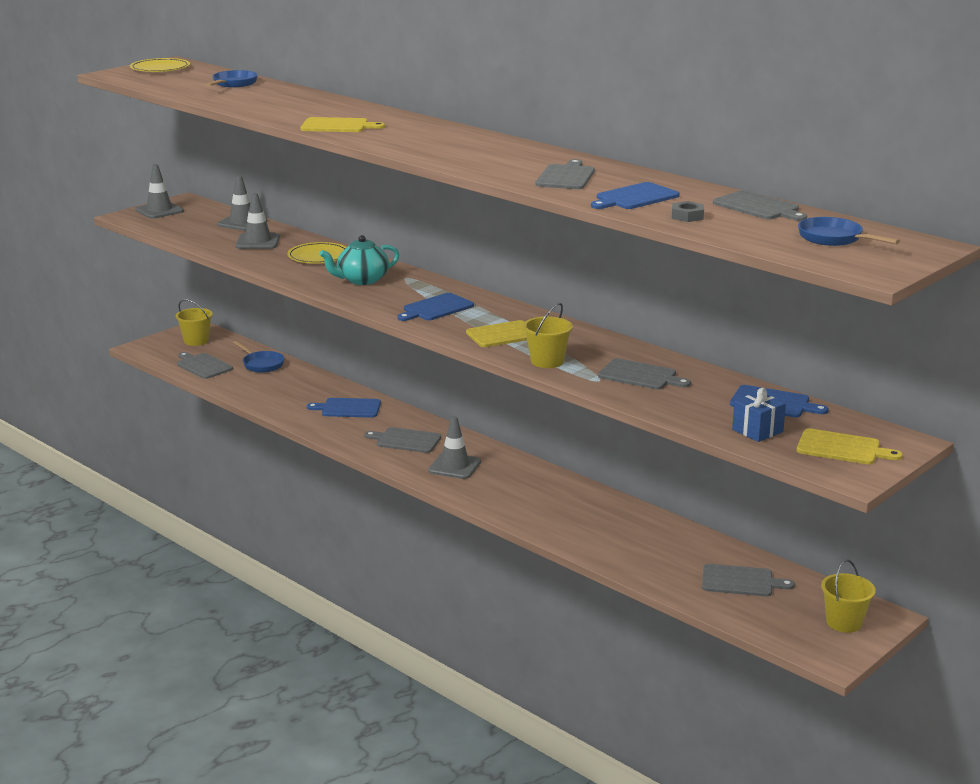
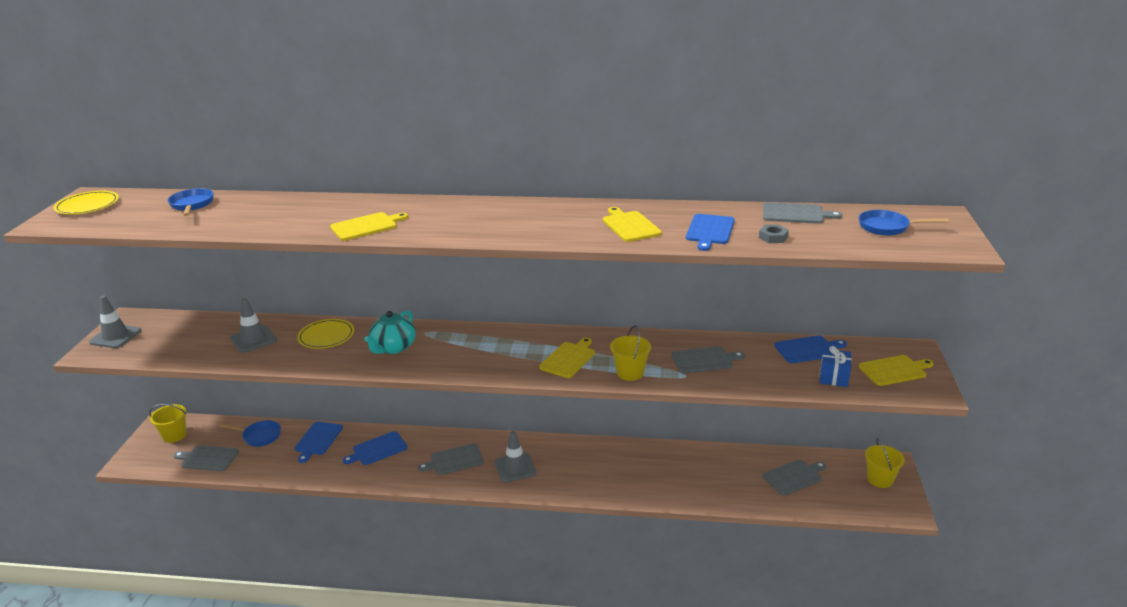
camera: 35 degrees left, 5 degrees up
(242, 223) = (213, 324): grey traffic cone -> none
(436, 308) = (487, 354): blue cutting board -> blue cutting board (318, 440)
(566, 177) = (630, 226): grey cutting board -> yellow cutting board

